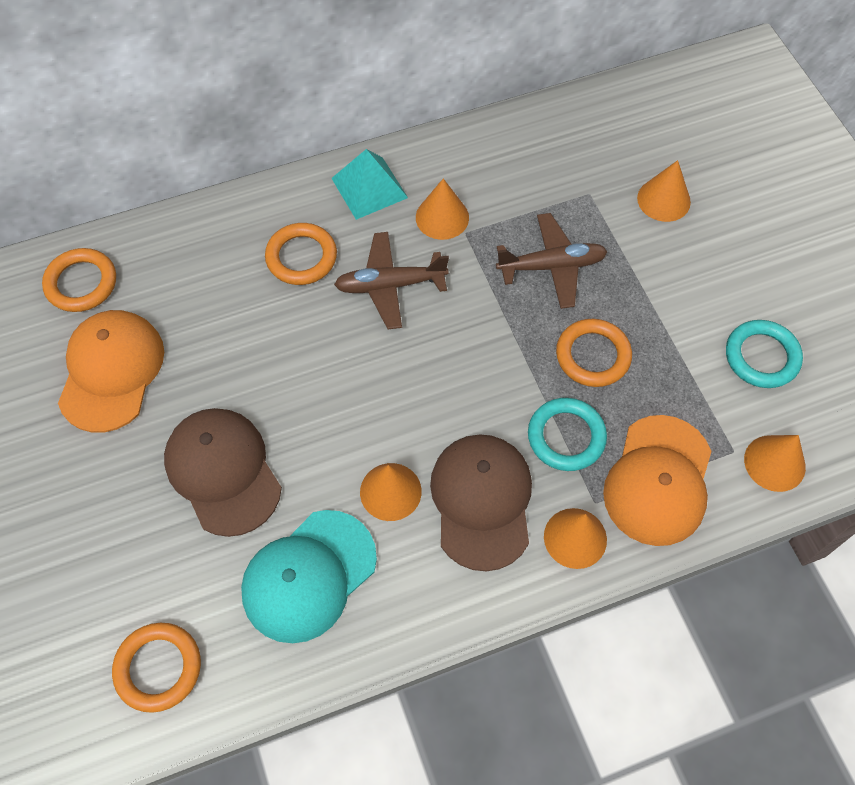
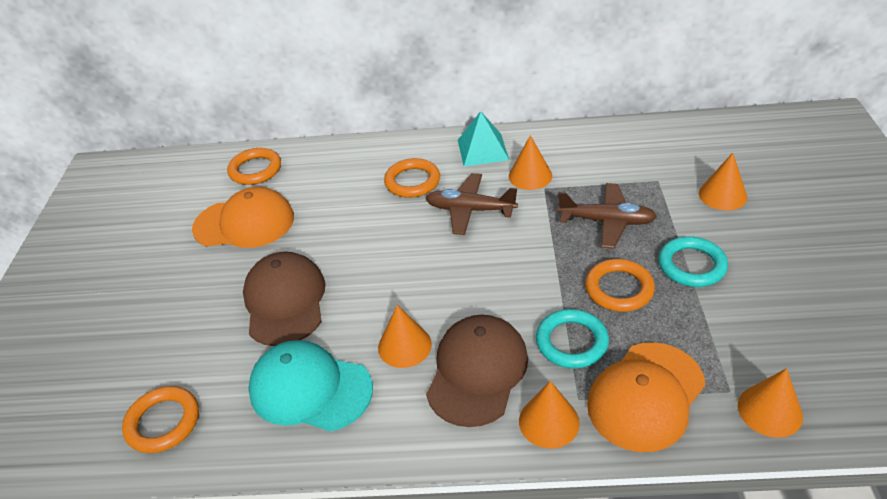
camera: 25 degrees right, 20 degrees down
(111, 371) = (244, 223): orange cap -> orange cap turned 60 degrees clockwise
(309, 576) = (310, 389): turquoise cap -> turquoise cap turned 45 degrees clockwise
(761, 357) = (781, 323): turquoise ring -> turquoise ring (691, 265)

